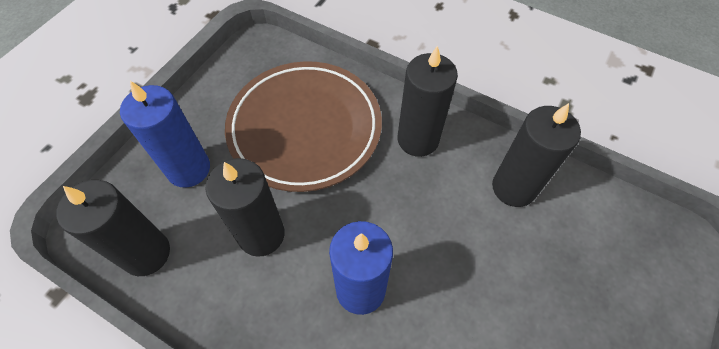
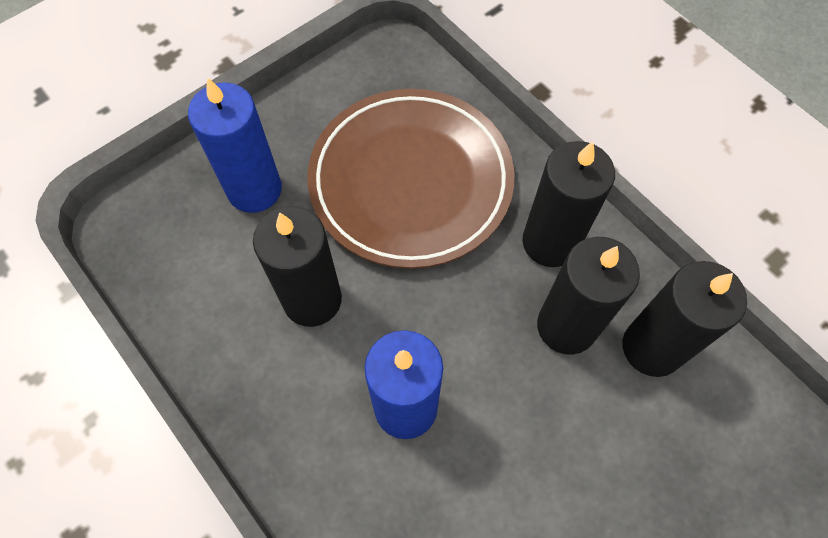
camera: 20 degrees right, 5 degrees up
(146, 253) = (176, 277): black candle -> black candle (566, 326)

